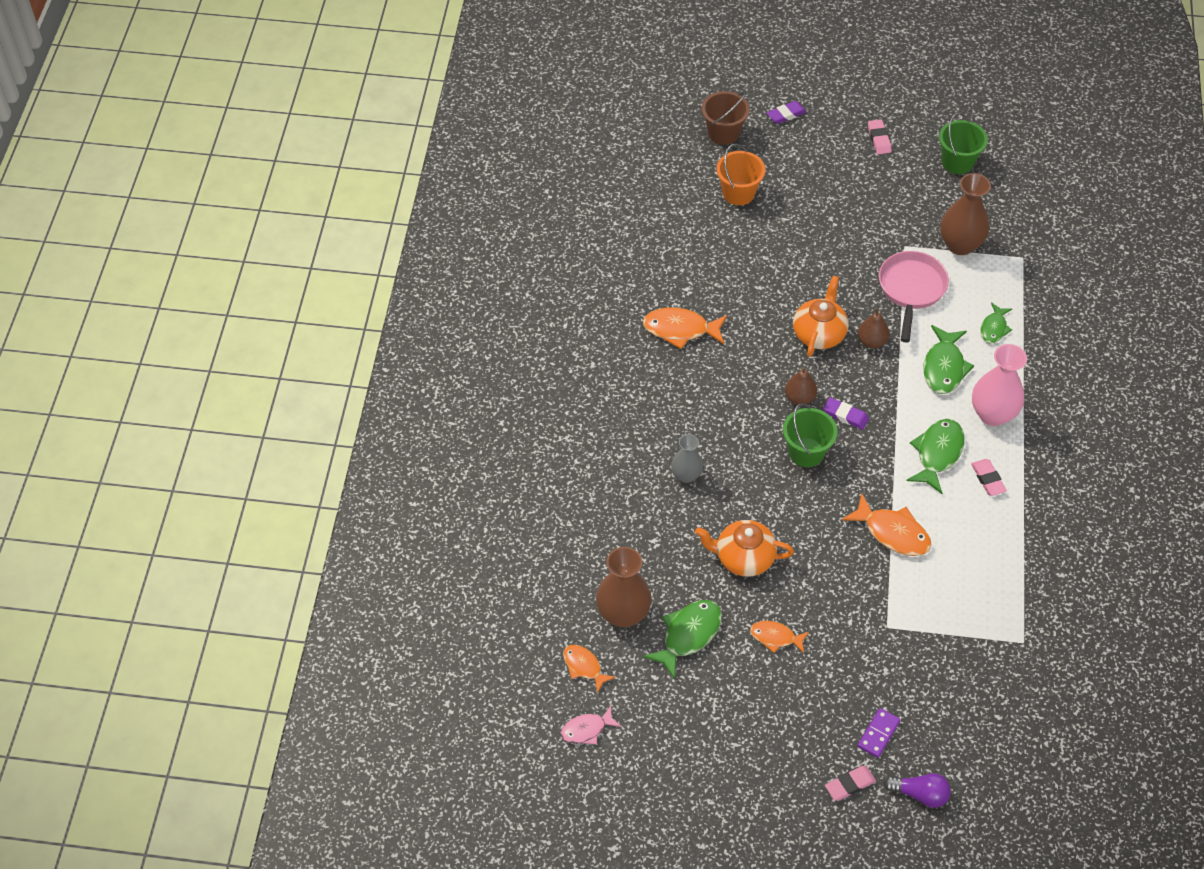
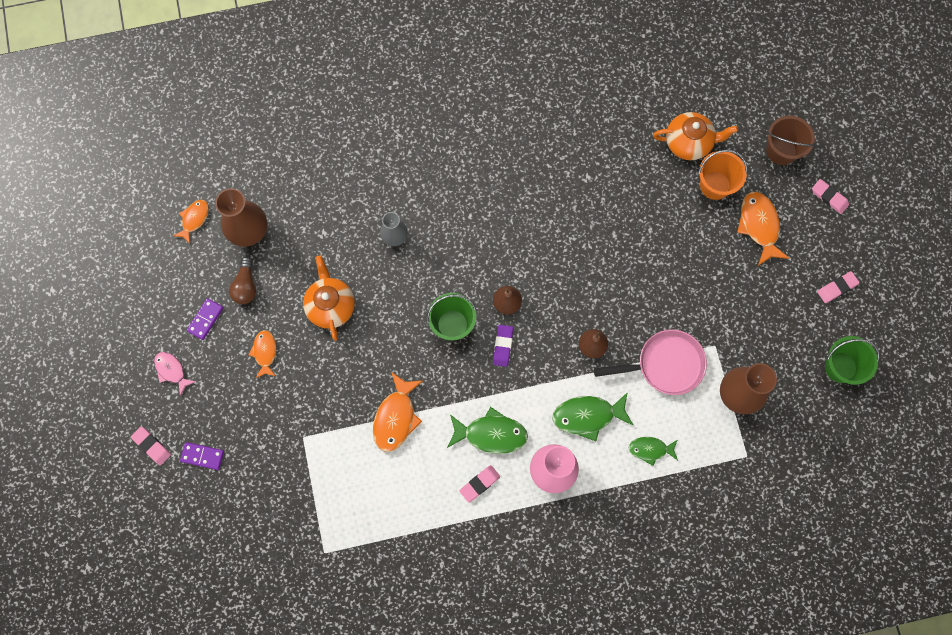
camera: 70 degrees right, 20 degrees up
(586, 729) = (142, 239): pink fish -> pink fish (172, 371)
(680, 329) = (541, 186): orange fish -> orange fish (759, 226)
(688, 635) = (246, 286): green fish -> brown light bulb
(714, 687) = (205, 319): none -> purple domino
(786, 114) = (829, 197): purple eraser -> pink eraser
(819, 333) = (583, 299): orange teapot -> orange teapot (689, 142)
(919, 794) = (159, 502): purple light bulb -> none

